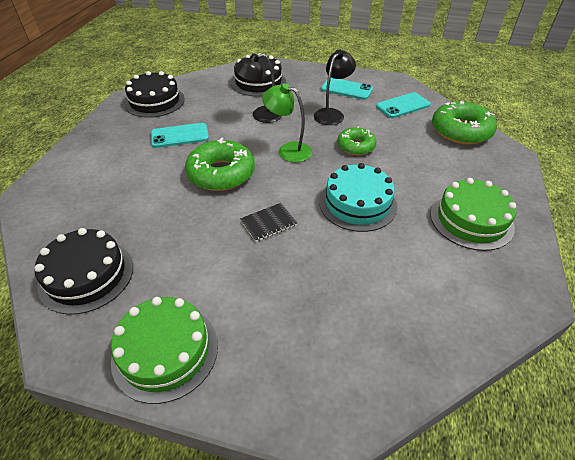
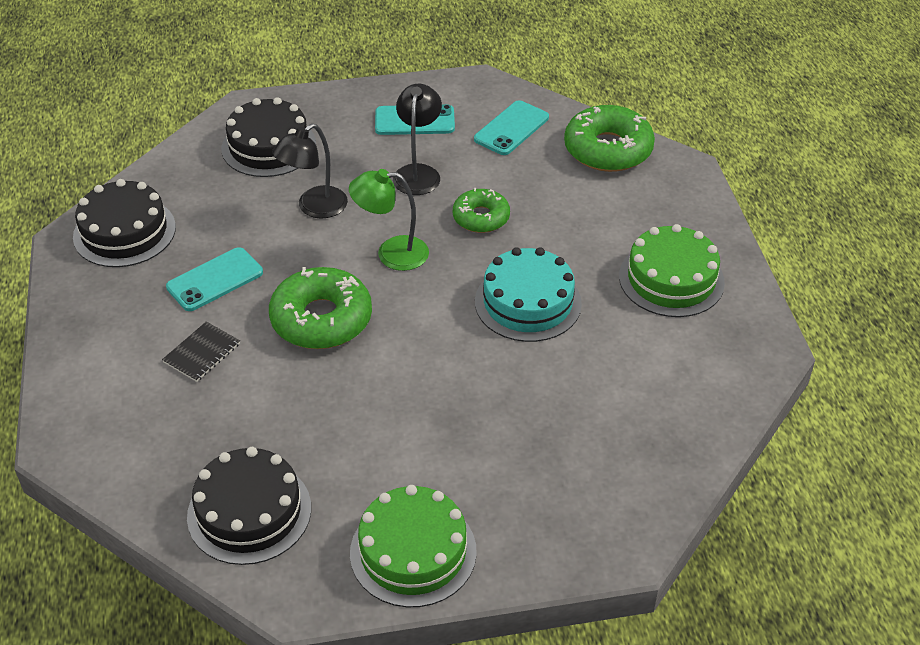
camera: 25 degrees left, 0 degrees up
(268, 223) = (432, 366): black notebook -> black notebook (202, 353)

